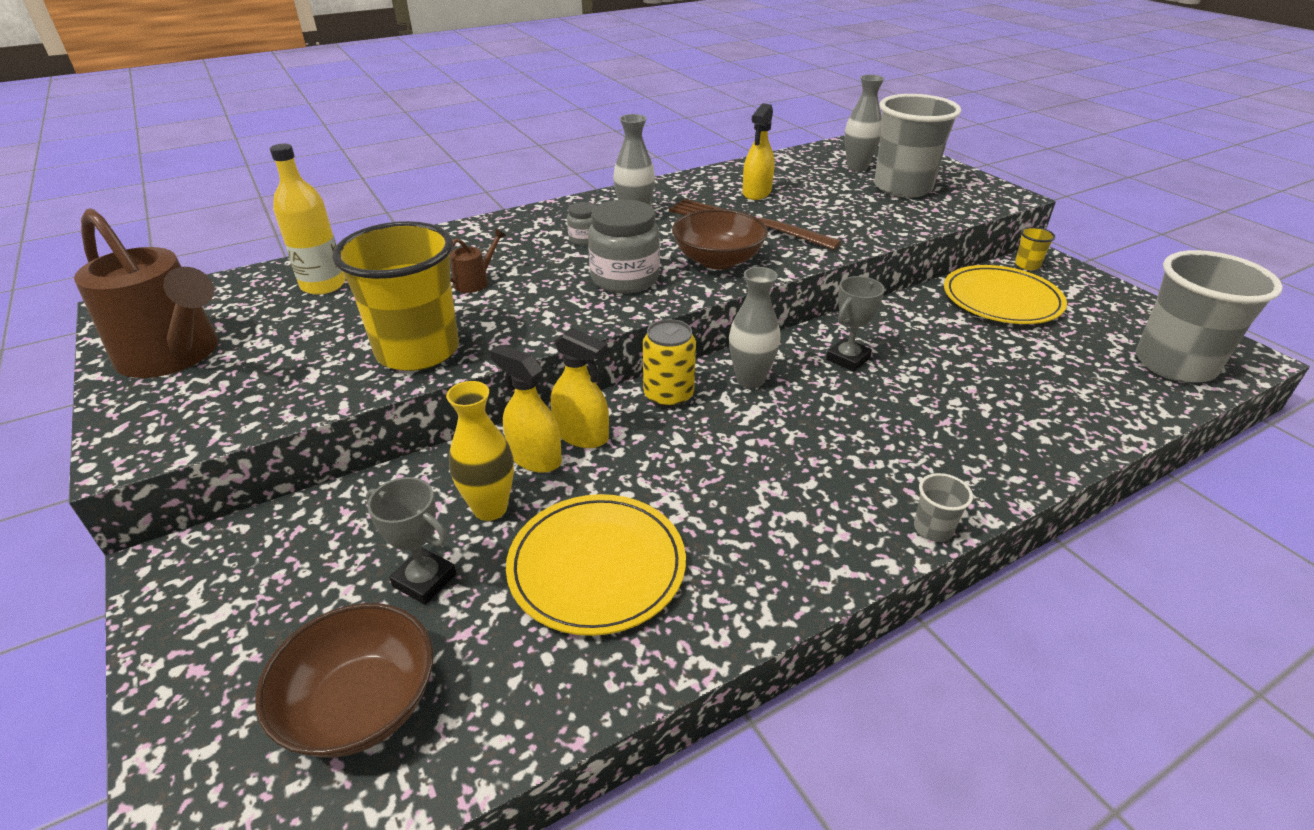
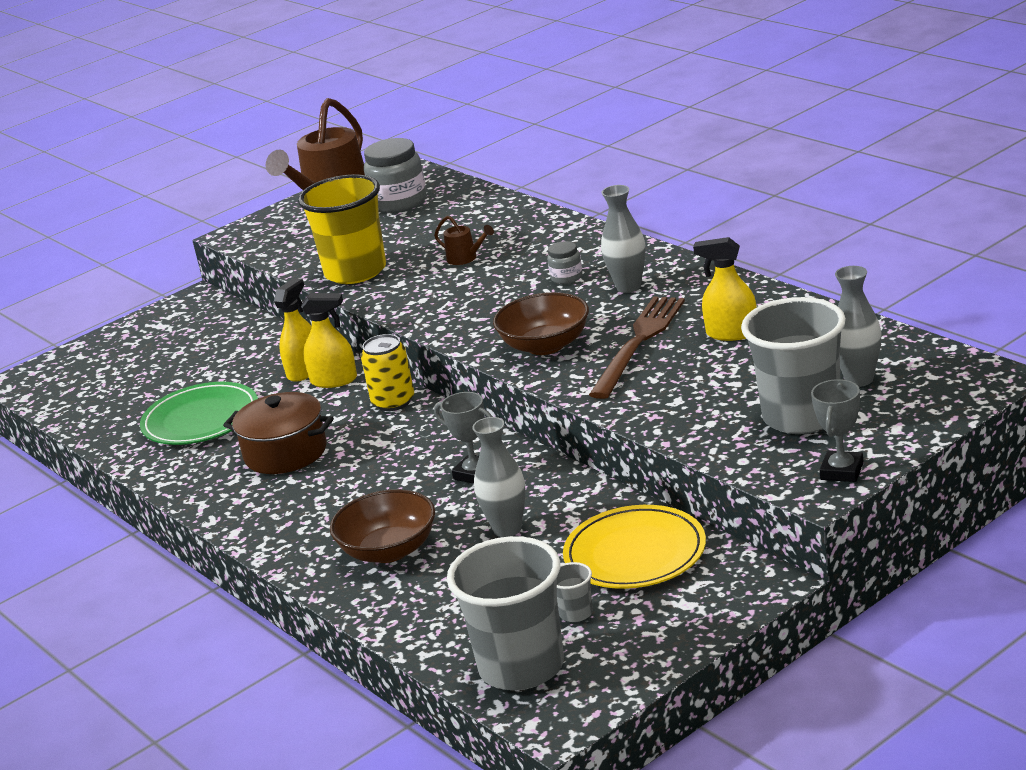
camera: 85 degrees right, 10 degrees down
(323, 285) = (441, 209): yellow bottle -> none
(361, 705) = (103, 382): brown bowl -> brown bowl (389, 550)
(424, 580) = (187, 371): grey trophy -> grey trophy (841, 471)
(490, 508) = (250, 371): yellow vase -> none
(581, 435) = (334, 380): yellow spray bottle -> yellow spray bottle turned 105 degrees counterclockwise
(597, 566) = (201, 419): yellow plate -> green plate
(625, 279) = (492, 314): grey jar -> grey jar (399, 202)
(741, 485) = (285, 453): none -> brown pot
(750, 380) = (425, 432): grey vase -> grey vase (507, 529)
(933, 529) = (246, 536): grey cup -> grey cup (576, 613)
(1027, 265) = (742, 569): yellow cup -> none

